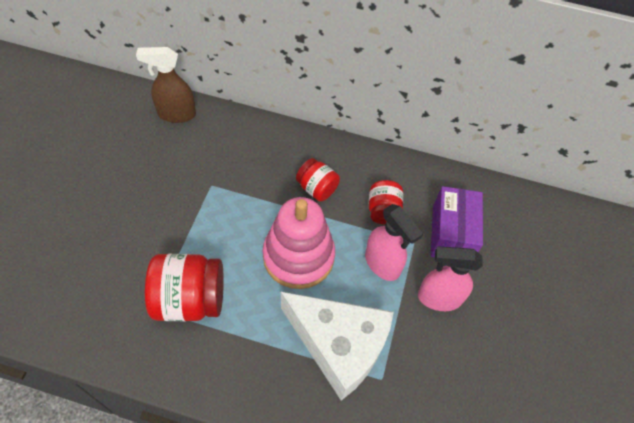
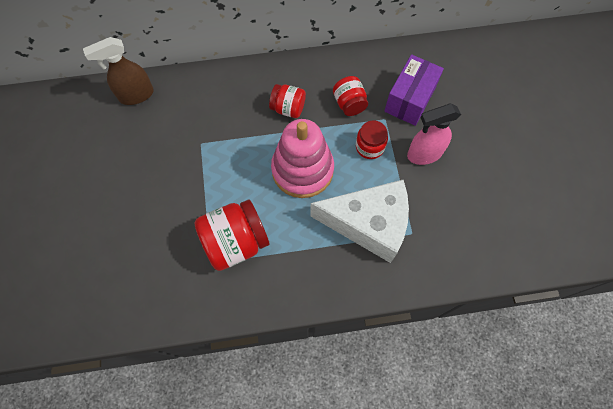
camera: 20 degrees left, 10 degrees up
(382, 264) = (370, 147): pink spray bottle -> red jar
(451, 234) = (410, 99): purple box -> purple box turned 45 degrees clockwise

